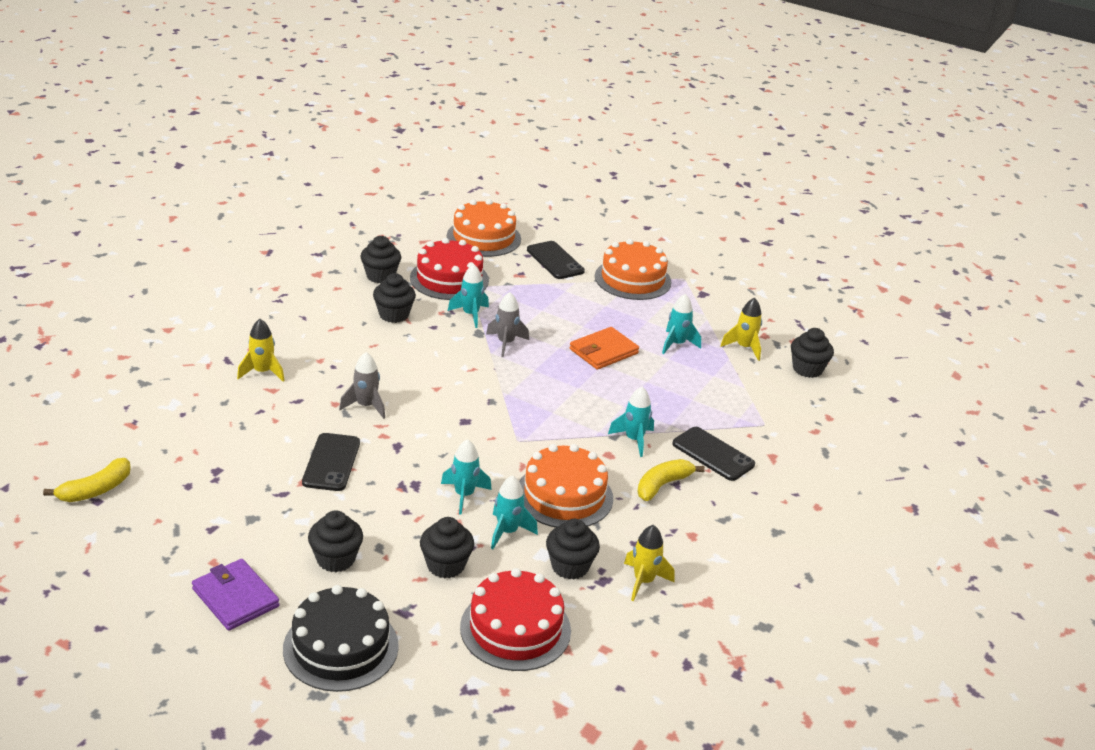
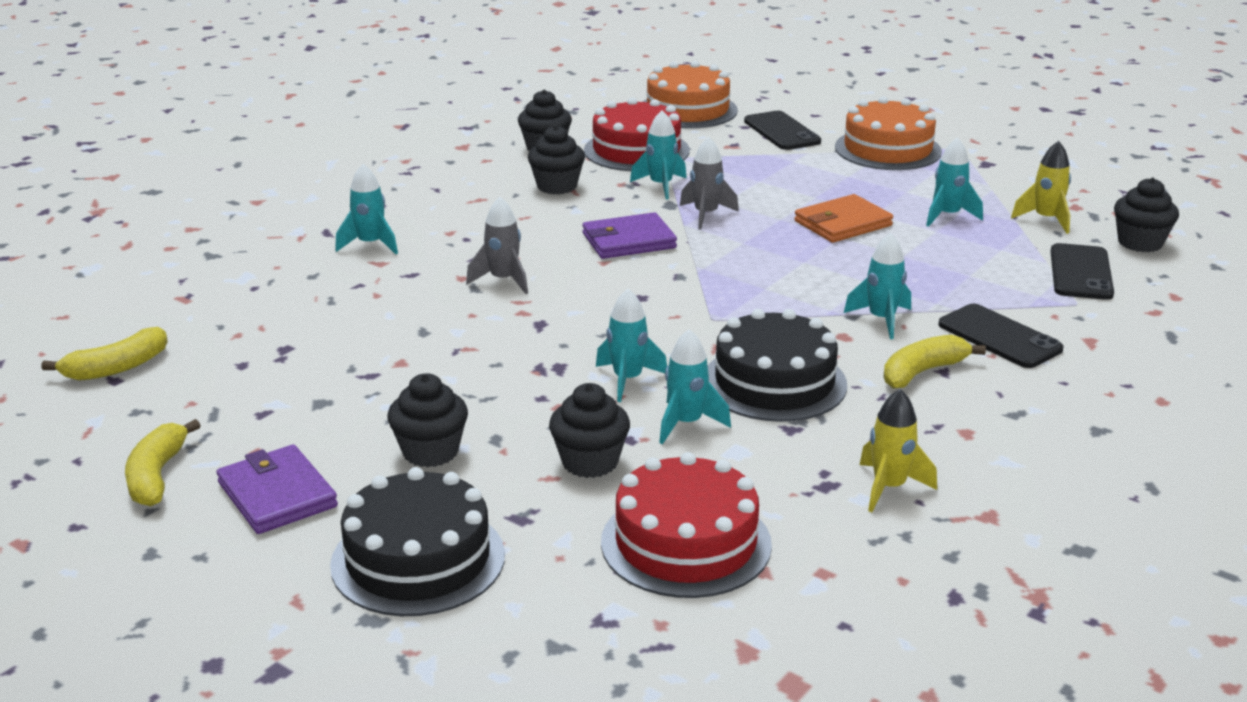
camera: 10 degrees right, 5 degrees down
(147, 584) = (157, 476): none -> yellow banana
(262, 372) = (370, 244): yellow rocket -> turquoise rocket
(331, 462) = (445, 341): black phone -> black phone (1080, 273)
(452, 368) = (628, 241): none -> purple wallet
(564, 496) = (774, 382): orange cake -> black cake
(570, 566) = (776, 467): black cupcake -> none

